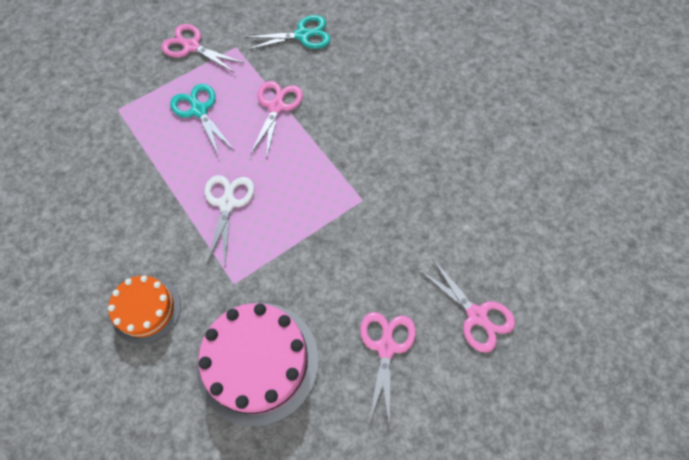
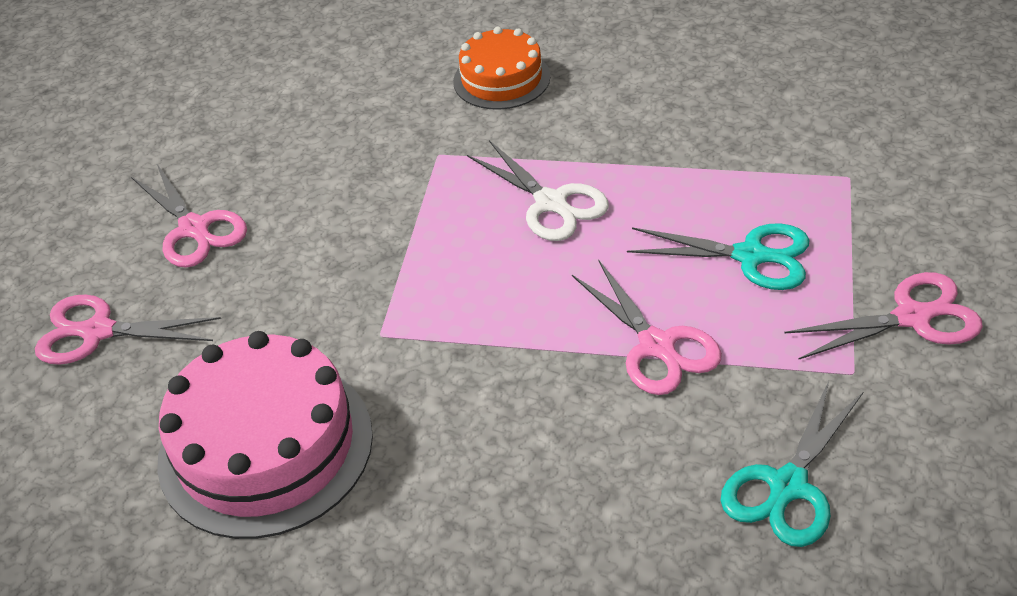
camera: 140 degrees right, 20 degrees down
(258, 362) = (330, 127): pink cake -> pink cake (265, 447)

